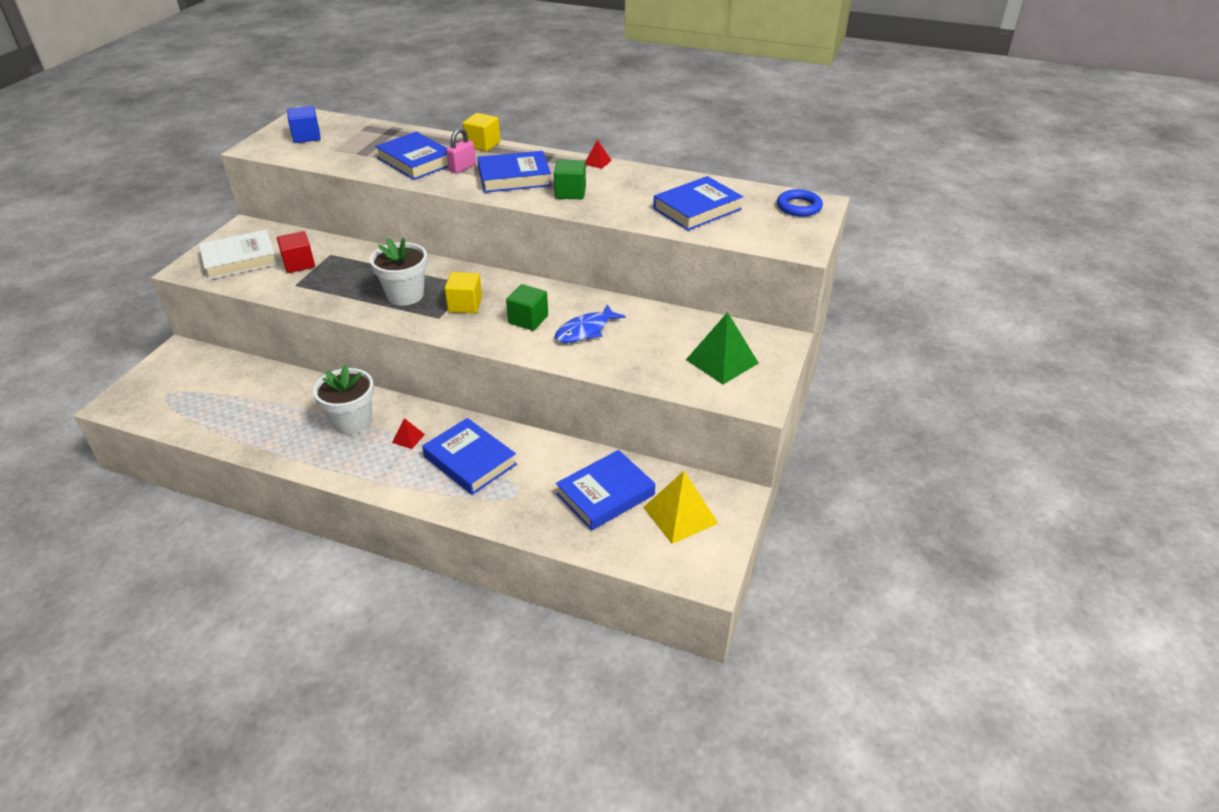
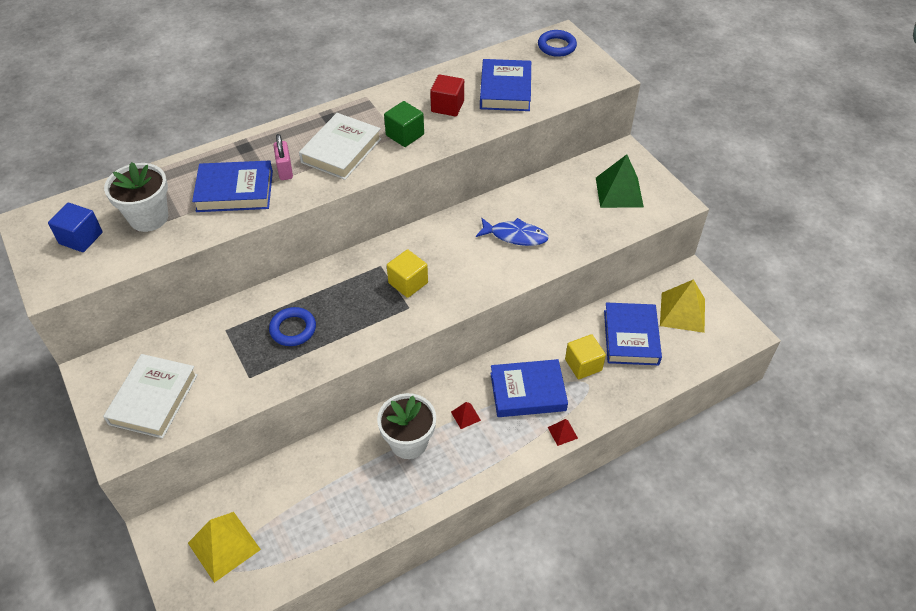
camera: 50 degrees left, 10 degrees up
(183, 385) = (224, 546): none -> yellow pyramid
(299, 264) = (216, 359): red cube -> red cube (447, 106)
(359, 279) = (293, 329): none -> blue ring
(405, 295) = (352, 311): white flower pot -> white flower pot (149, 217)
(483, 144) = (258, 138): yellow cube -> yellow cube (583, 365)
(514, 177) = (341, 150): blue book -> white book
(528, 319) = (468, 258): green cube -> none
(585, 330) = (515, 236): blue fish -> blue fish turned 75 degrees counterclockwise
(597, 162) = (374, 96): red pyramid -> red pyramid (562, 432)

